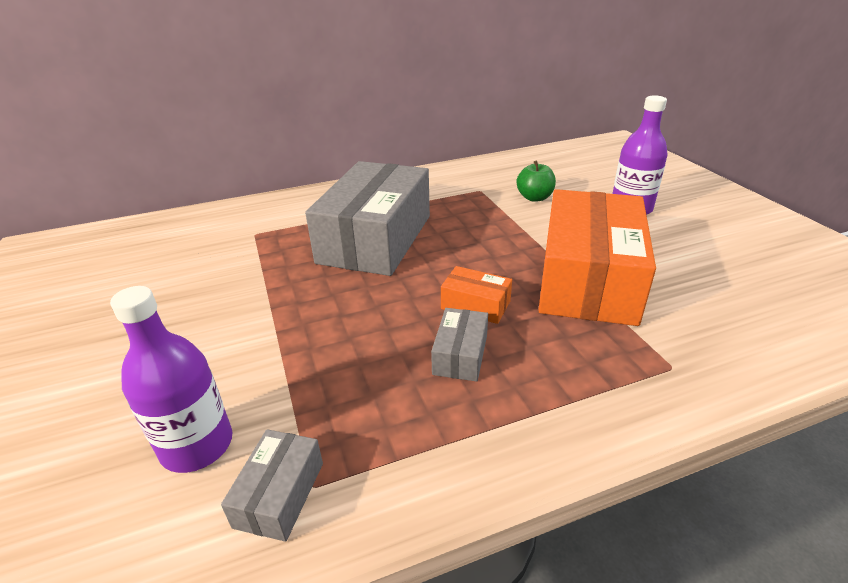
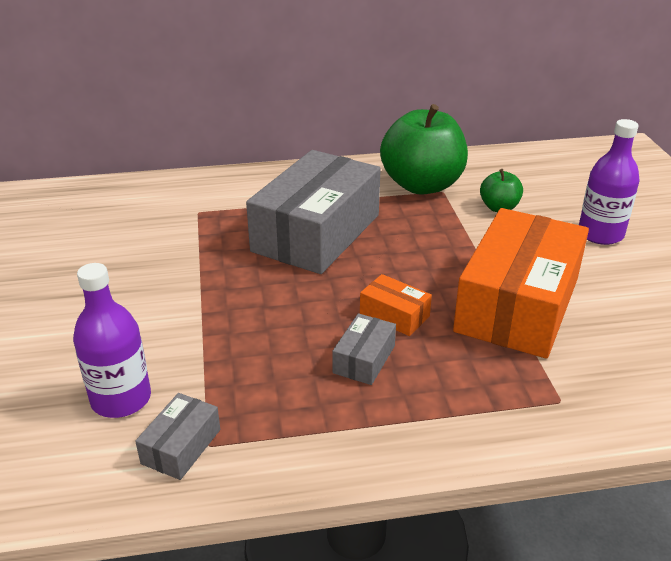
camera: 10 degrees right, 0 degrees up
(460, 187) = (422, 185): none -> green apple

